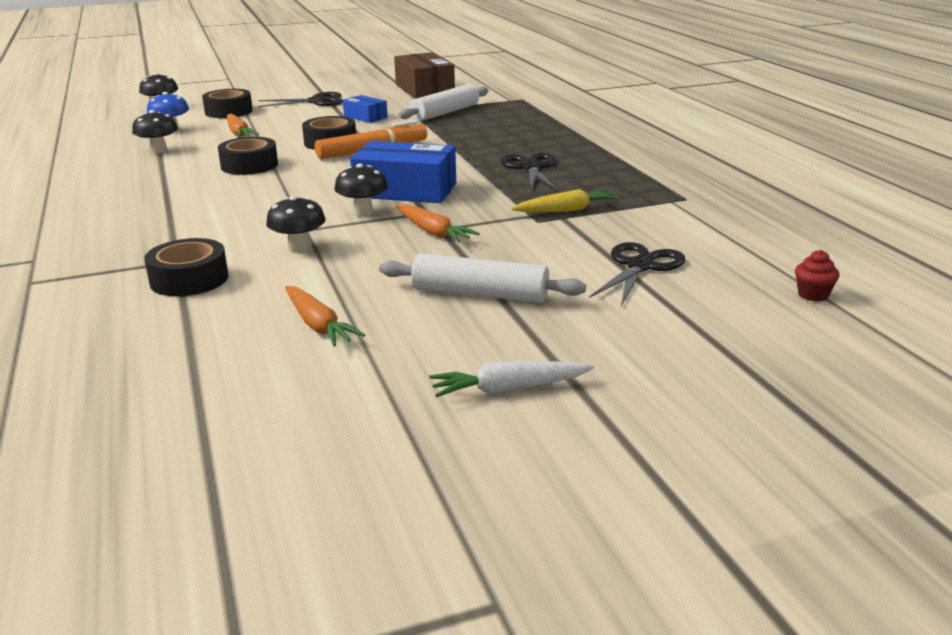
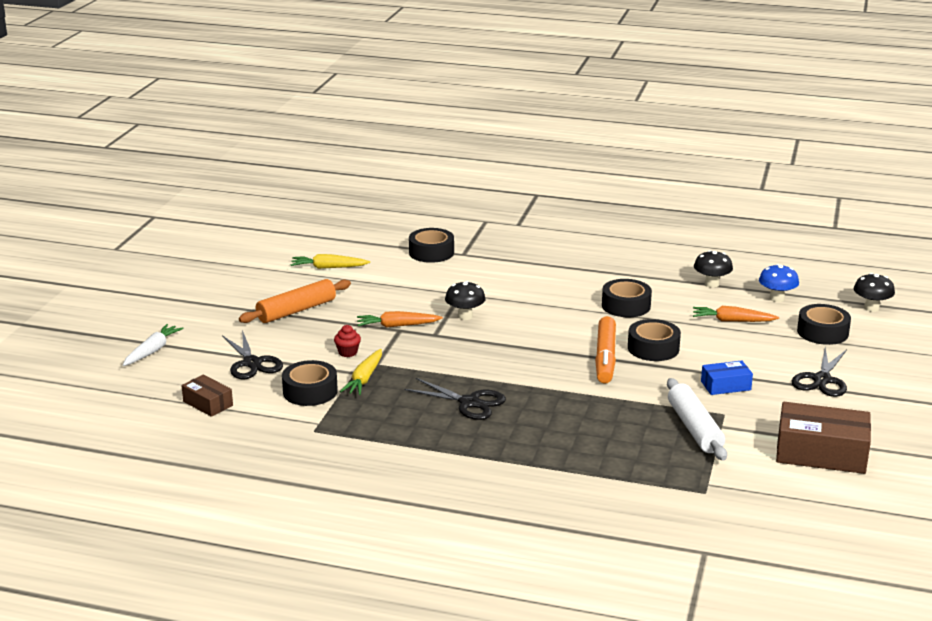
camera: 125 degrees right, 0 degrees up
(299, 248) = (433, 285): black mushroom -> none
(318, 325) = (328, 267): orange carrot -> yellow carrot
(405, 190) = (487, 341): blue box -> none
(480, 294) = (296, 310): white rolling pin -> orange rolling pin
(508, 389) = (207, 287): white carrot -> white carrot (152, 351)
(633, 222) = (310, 391): none -> black tape
(750, 253) = (208, 403): none -> brown box
(813, 295) = (140, 392): red cupcake -> red cupcake (348, 352)

